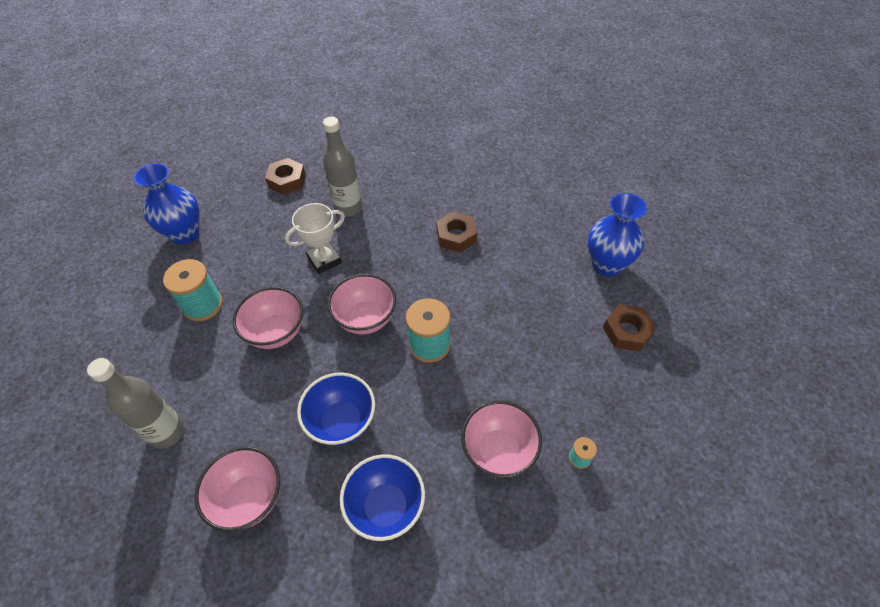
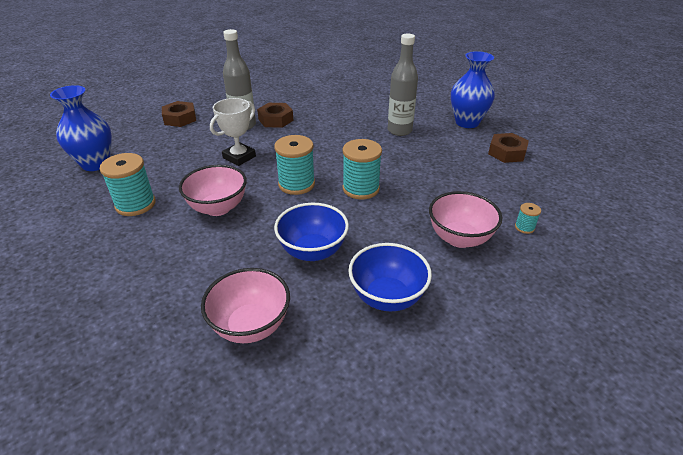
camera: 20 degrees left, 15 degrees down
(167, 432) = (137, 299): grey bottle -> grey bottle (399, 131)
(366, 319) = (296, 184): pink bowl -> turquoise spool
(456, 236) = (343, 126): brown nut -> brown nut (275, 120)

